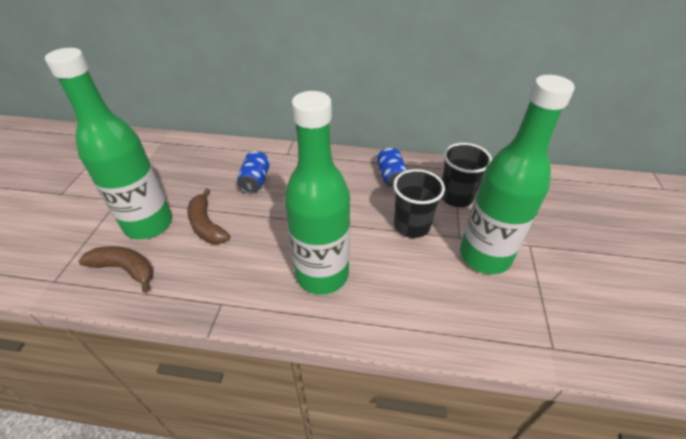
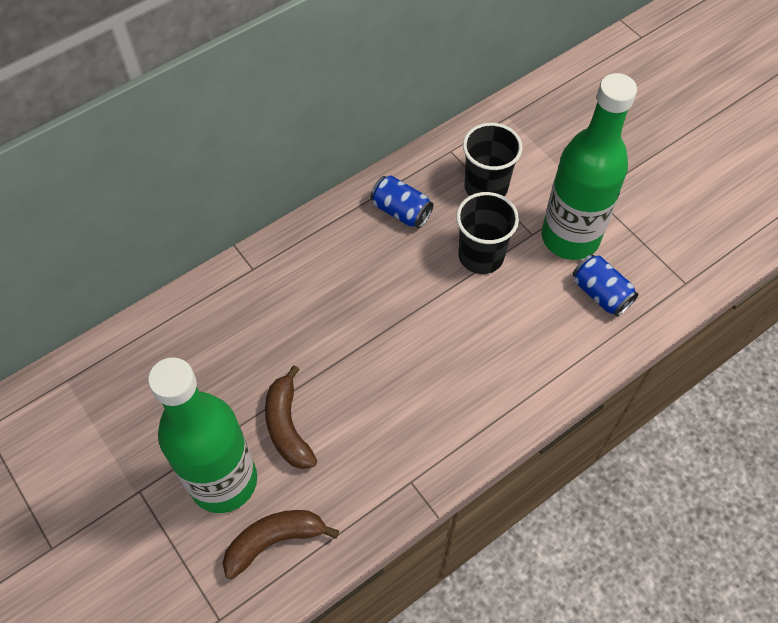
camera: 45 degrees left, 15 degrees up
(207, 225) = (287, 426): brown banana -> brown banana turned 60 degrees clockwise
(255, 181) = (265, 333): blue can -> blue can (600, 294)
(322, 274) = (461, 375): green bottle -> none

